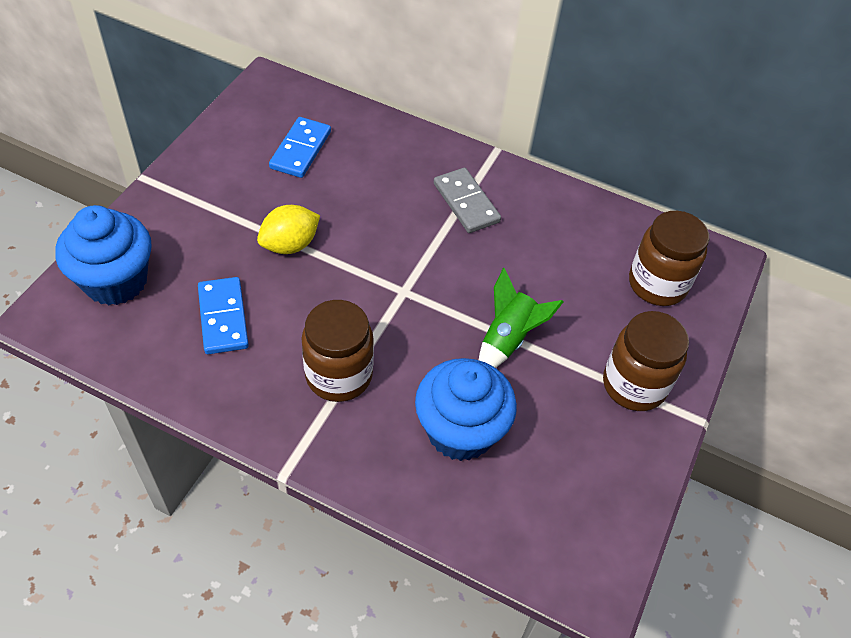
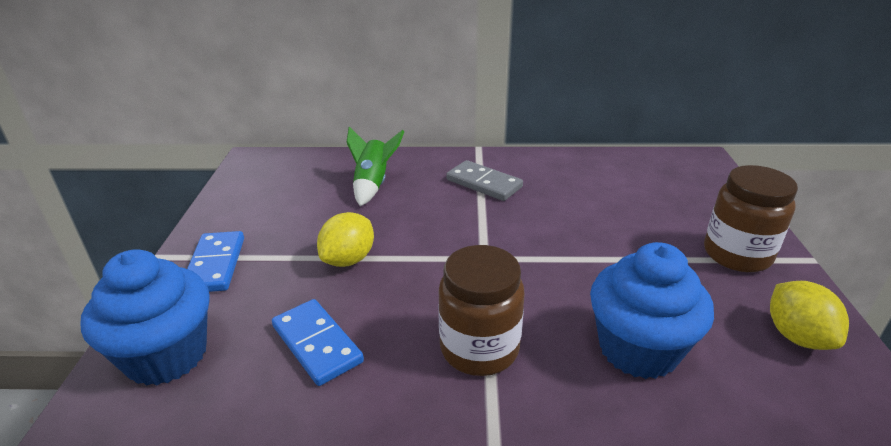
camera: 20 degrees left, 20 degrees down
(301, 150) = (312, 192): blue domino -> blue domino (215, 265)
(508, 339) = (606, 260): green rocket -> green rocket (373, 184)
(601, 479) = (797, 336): none -> yellow lemon
(657, 284) = (677, 186): brown jar -> none

